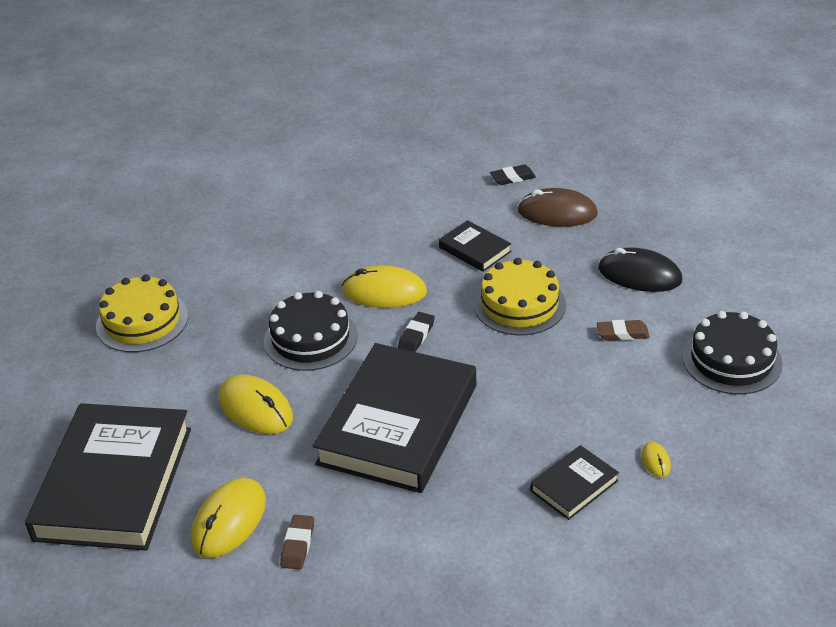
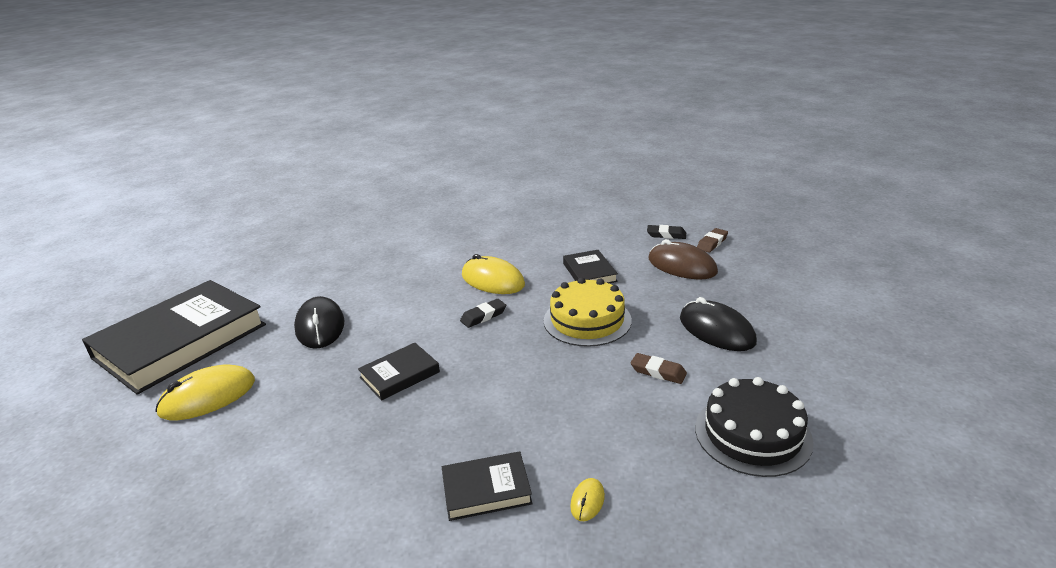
camera: 30 degrees right, 10 degrees down
(142, 321) = (322, 251): yellow cake -> none
(255, 408) = (320, 326): yellow mouse -> black mouse
(298, 545) = (225, 436): brown eraser -> brown eraser (712, 243)
(310, 338) = (409, 294): black cake -> none
(398, 424) = (399, 374): black book -> black book, size x0.44

